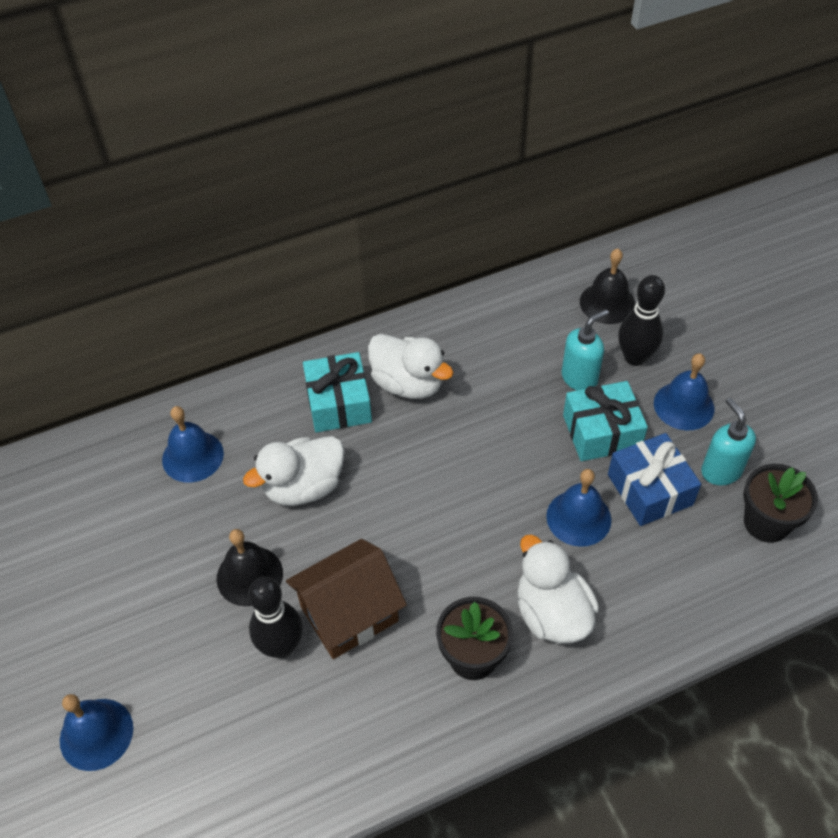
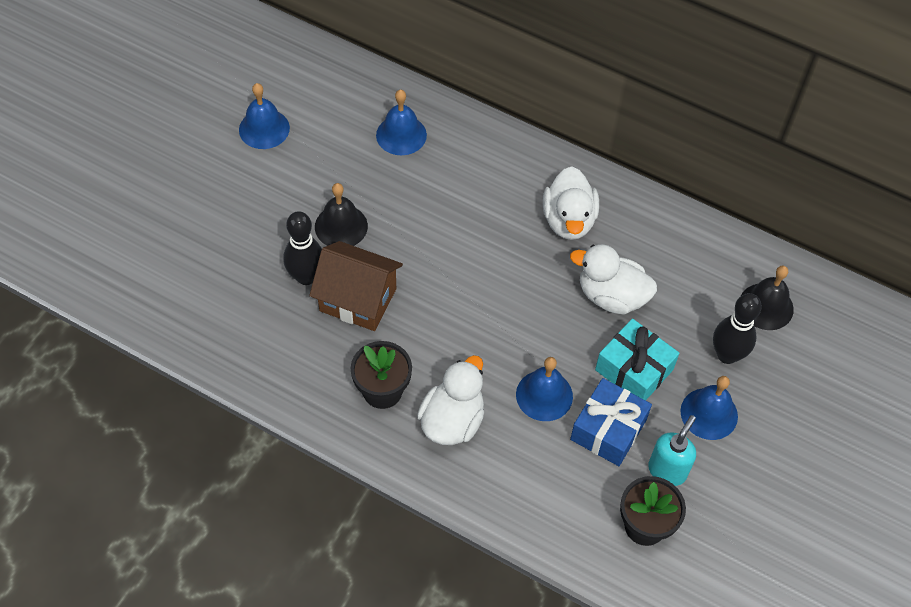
camera: 50 degrees right, 5 degrees up
(96, 734) = (180, 219): blue bell -> blue bell (264, 129)
(303, 487) = (430, 212): white duck -> white duck (611, 296)
(339, 403) = (515, 189): turquoise gift -> none
(579, 378) = (672, 328): turquoise soap dispenser -> none

